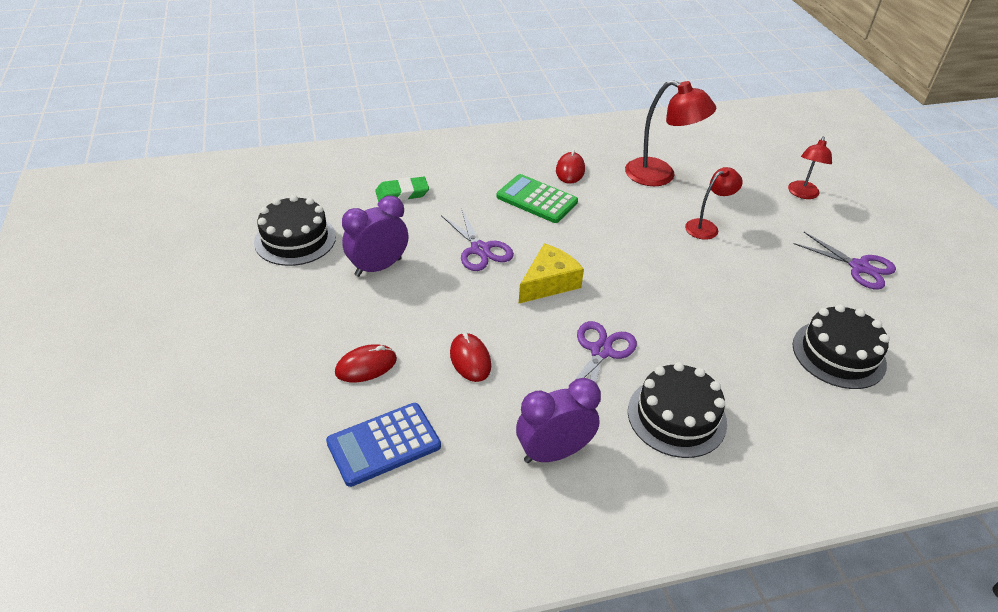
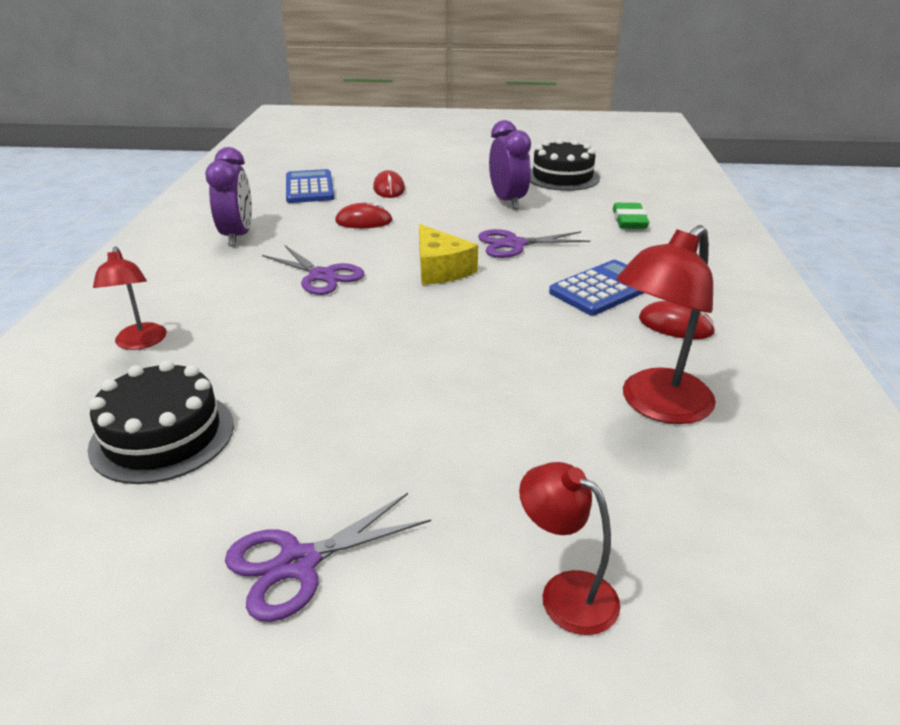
camera: 110 degrees right, 10 degrees down
(537, 199) = (603, 289): green calculator -> blue calculator
(676, 416) = (208, 294): black cake -> none
(707, 227) = (496, 411): red lamp -> red lamp (140, 343)

